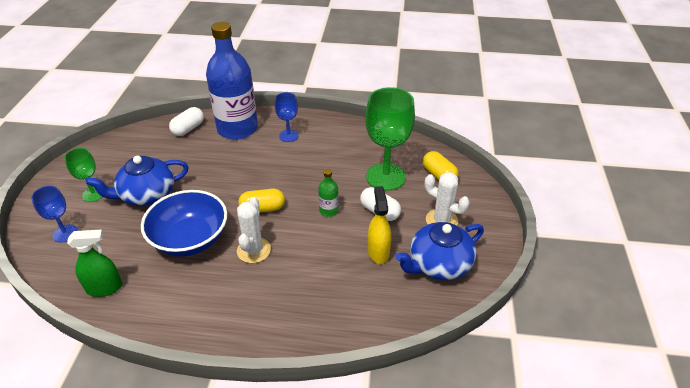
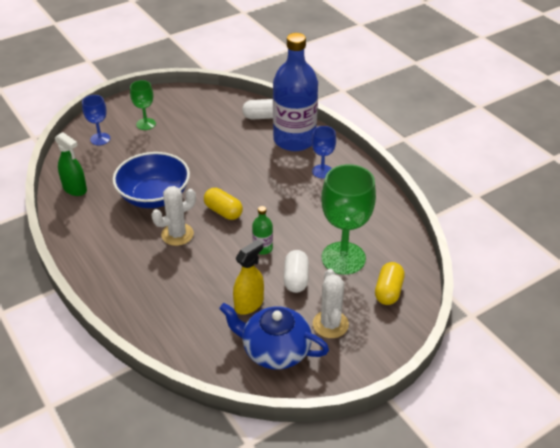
camera: 50 degrees right, 0 degrees up
(147, 195) = (172, 147): blue teapot -> none

